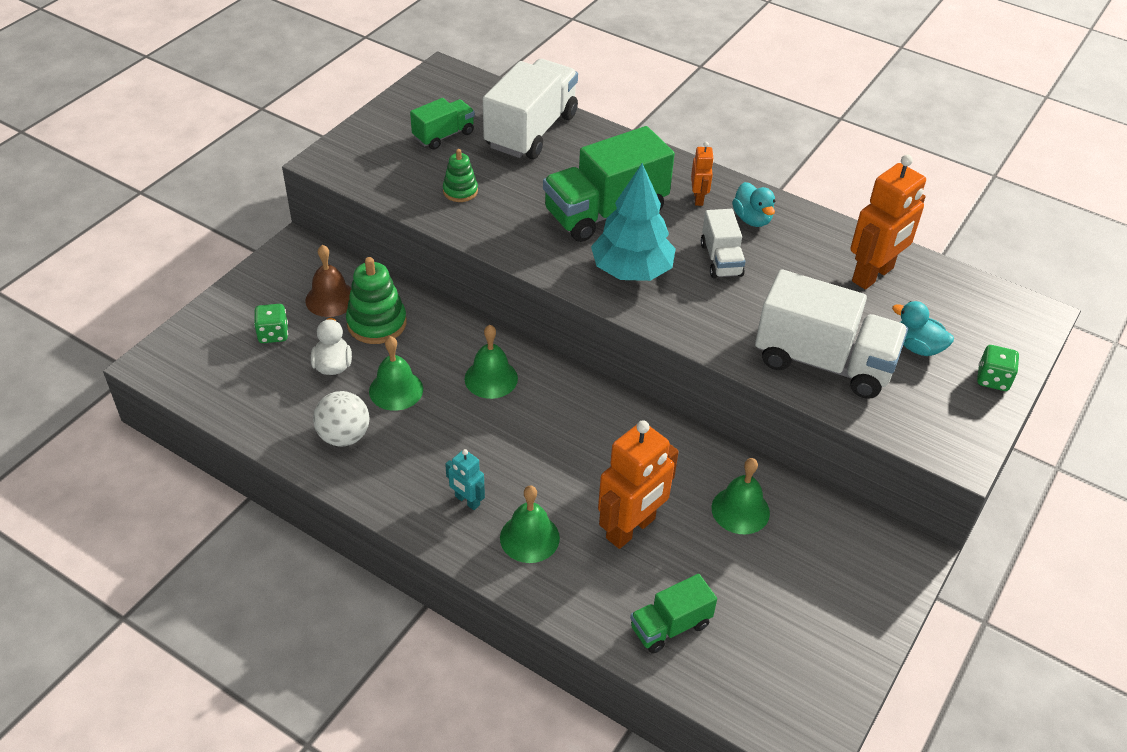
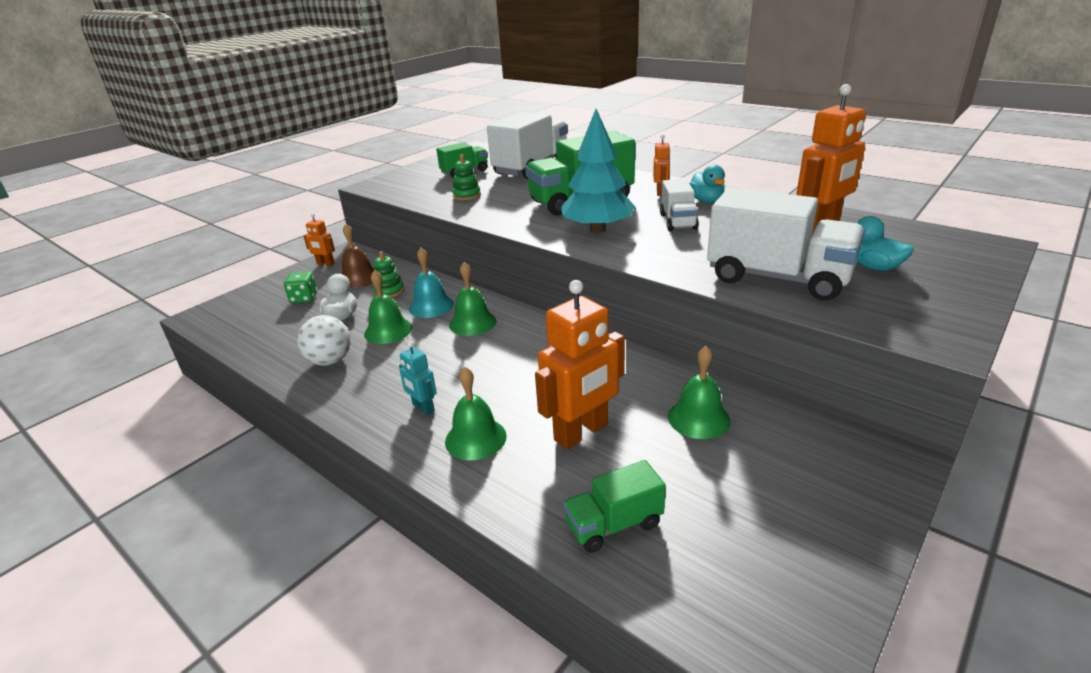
camera: 10 degrees right, 15 degrees down
(277, 270) = (325, 264): none -> orange robot
(377, 323) = (389, 291): green stacking toy -> green stacking toy, size x0.60
(435, 350) = (431, 306): none -> turquoise bell
(992, 379) = (962, 287): green dice -> none

